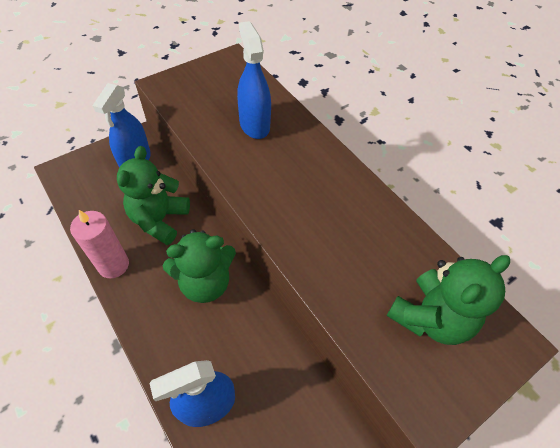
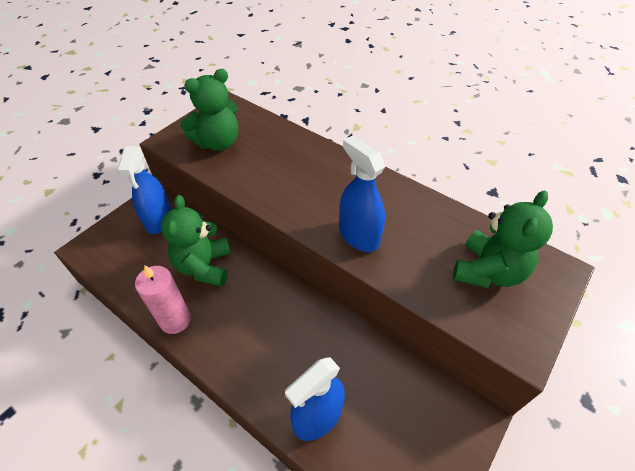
camera: 15 degrees left, 5 degrees down
(205, 282) = (271, 309): green teddy bear -> green teddy bear (218, 142)
(254, 125) = (270, 155): blue spray bottle -> blue spray bottle (358, 236)

